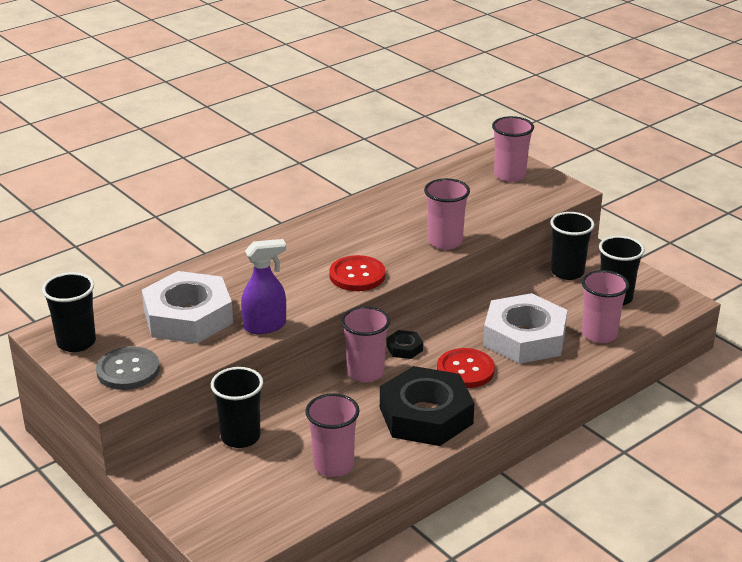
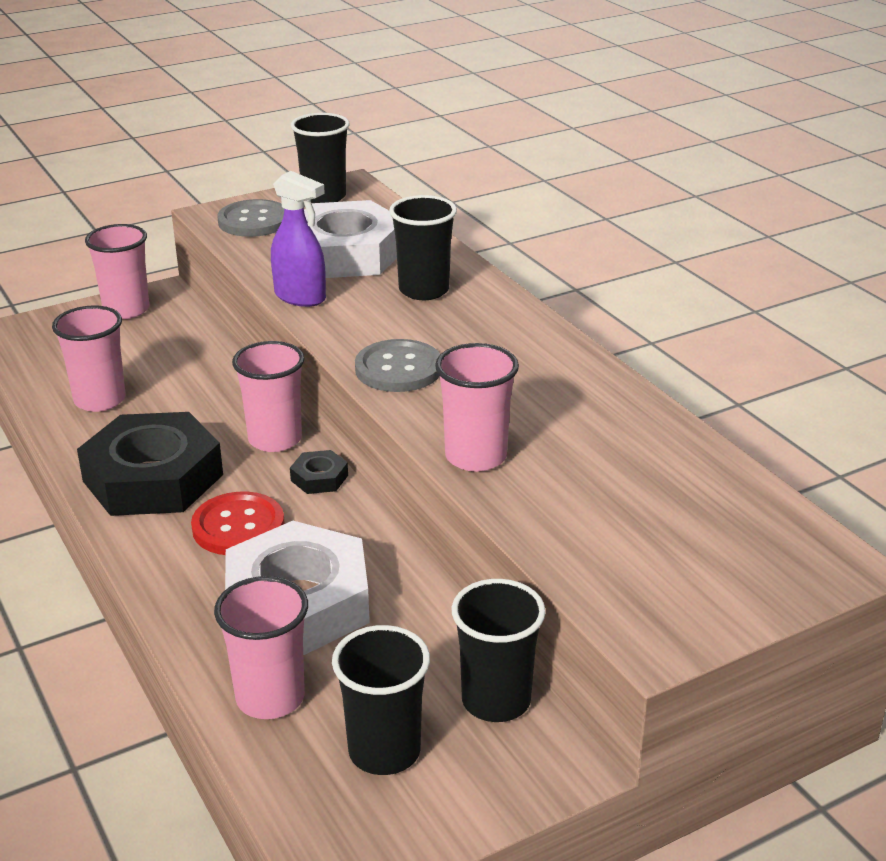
camera: 100 degrees right, 0 degrees up
(240, 437) = (192, 345): black cup -> black cup (424, 290)
(265, 326) = (300, 297): purple spray bottle -> purple spray bottle turned 45 degrees counterclockwise
(357, 275) = (398, 369): red button -> grey button
(509, 175) = (728, 568): pink cup -> pink cup (126, 310)

